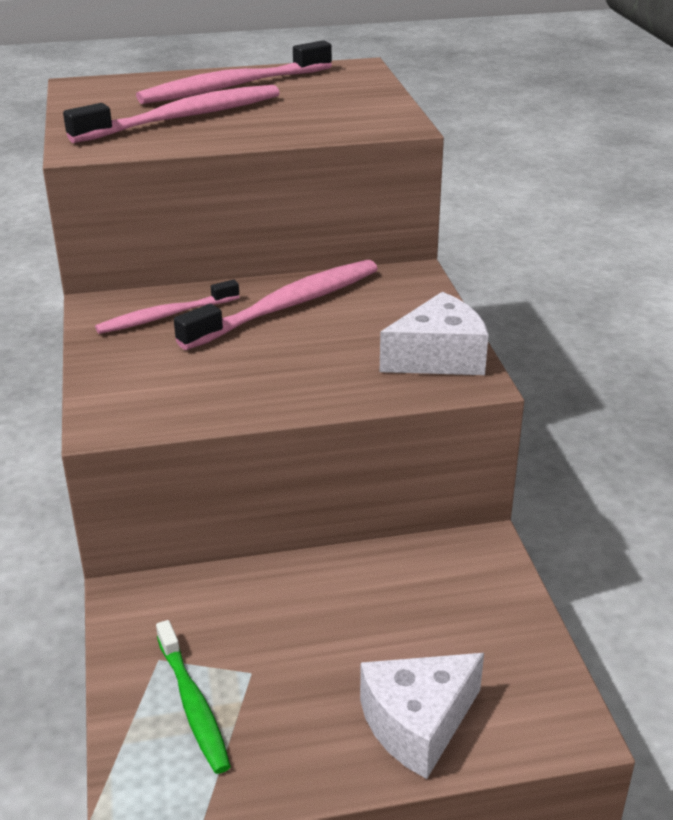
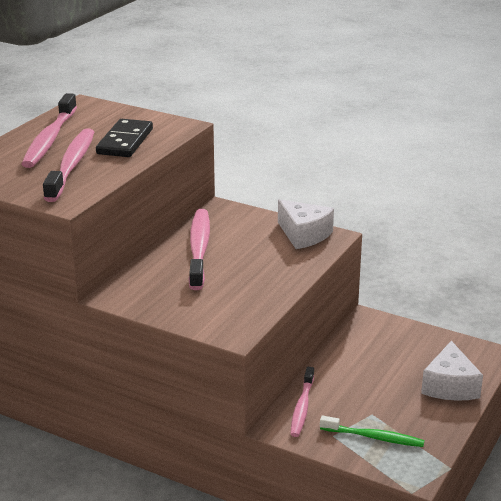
camera: 50 degrees left, 5 degrees down
(165, 316) = (155, 282): pink toothbrush -> pink toothbrush (302, 407)
(294, 116) = (125, 141): none -> black domino
(438, 357) = (304, 235): white cheese -> white cheese turned 120 degrees clockwise

